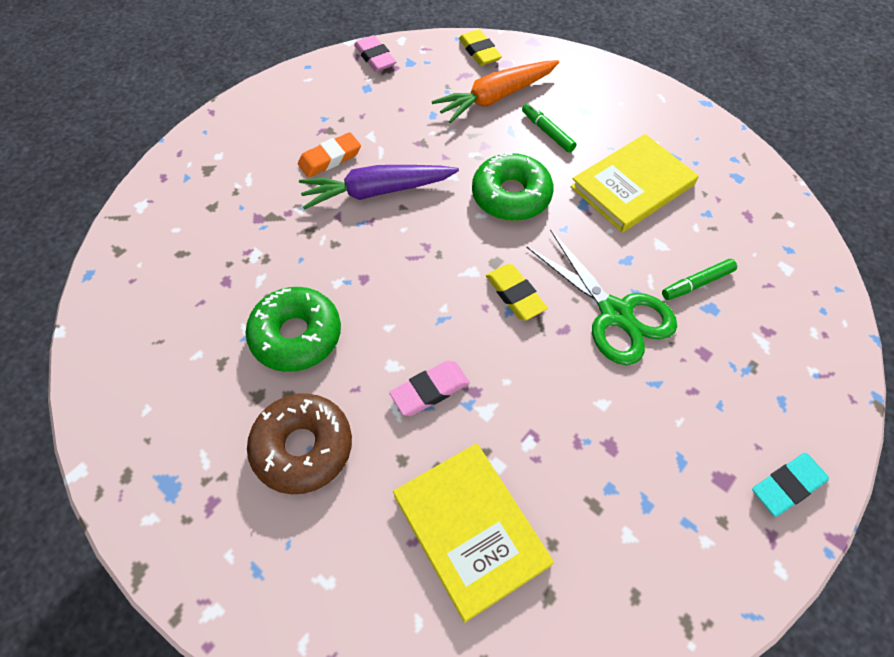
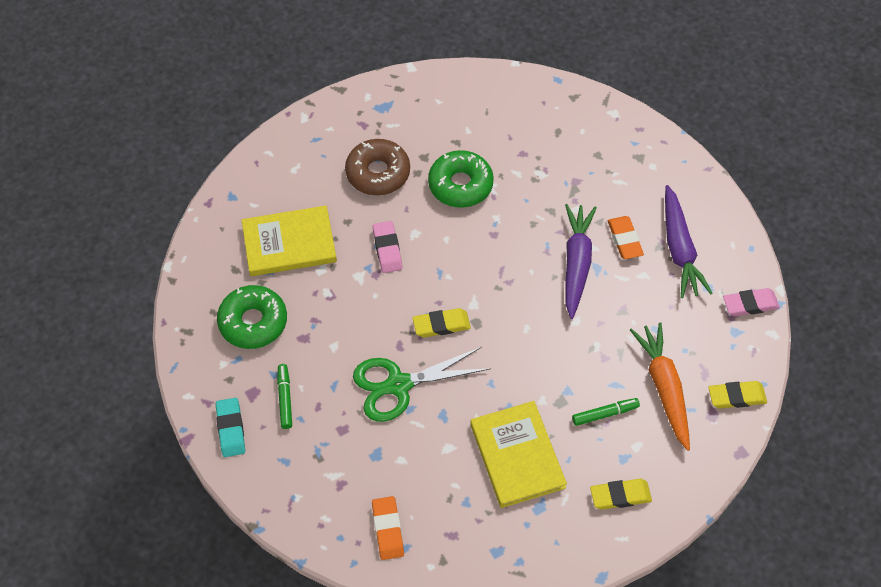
camera: 110 degrees right, 0 degrees up
(327, 115) = (679, 249): none -> purple carrot
(511, 196) = (539, 357): green donut -> green donut (253, 322)
(623, 105) = (620, 496): none -> yellow eraser
(697, 283) = (401, 456): green marker -> green marker (285, 399)
(783, 270) = (388, 529): none -> orange eraser

